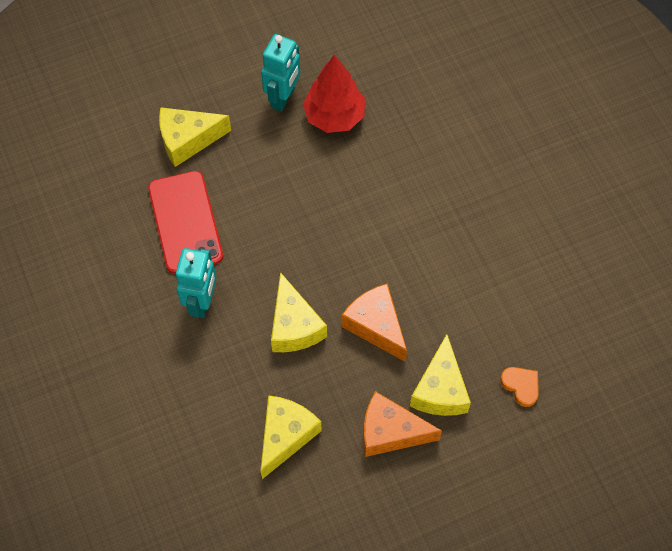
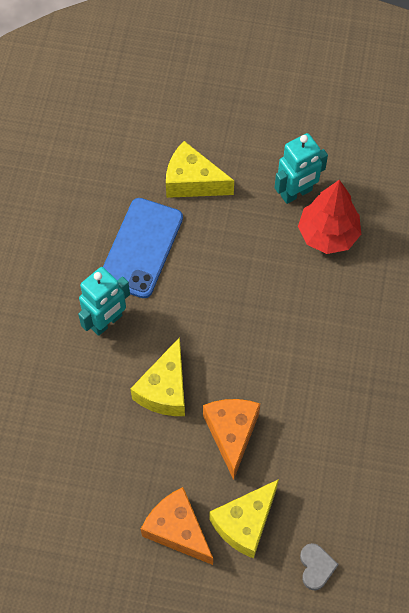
camera: 35 degrees right, 0 degrees up
(185, 222) = (141, 248): red phone -> blue phone
(285, 436) = (91, 475): yellow cheese -> none
(521, 386) = (316, 567): orange heart -> grey heart

